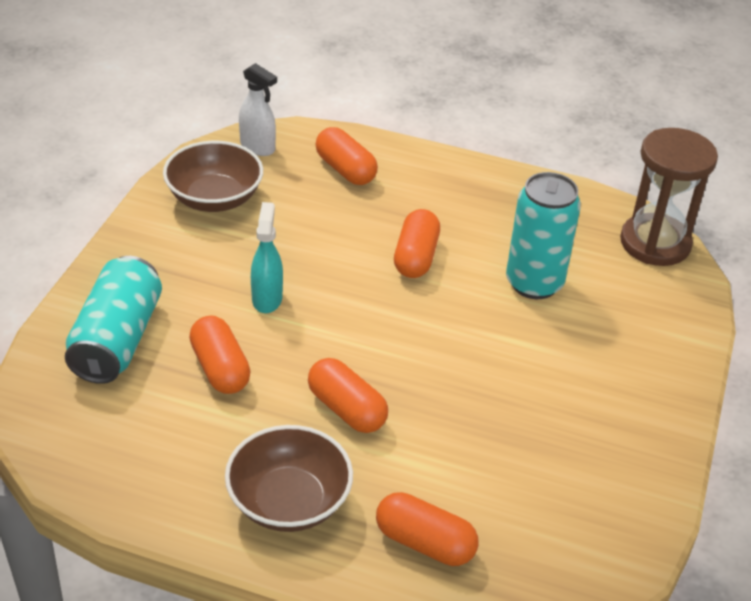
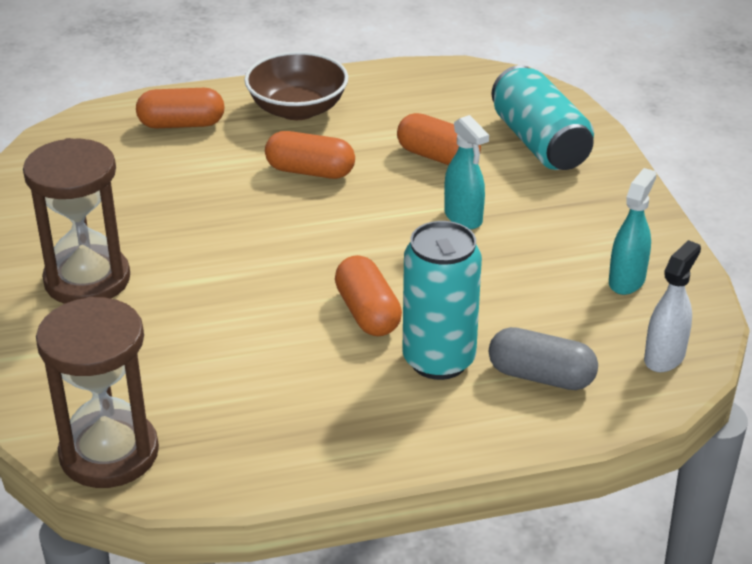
camera: 150 degrees right, 5 degrees down
(214, 198) = (627, 281): brown bowl -> turquoise spray bottle
(258, 147) = (664, 357): white spray bottle -> white spray bottle turned 120 degrees clockwise
(345, 170) = (541, 376): orange capsule -> grey capsule
(534, 283) = (224, 340): turquoise can -> turquoise can (438, 360)
(615, 384) = (87, 280): none -> brown hourglass

